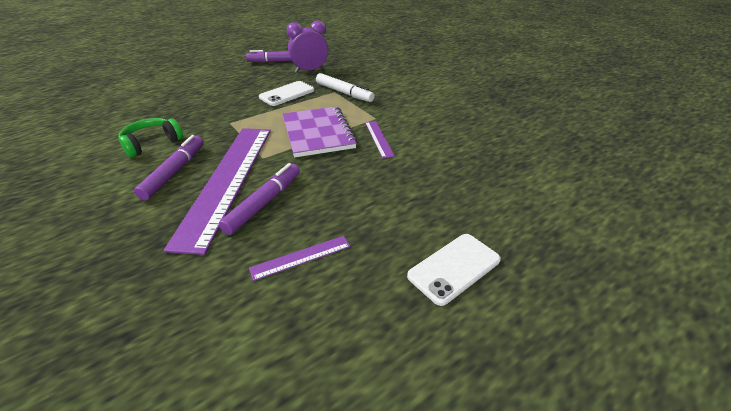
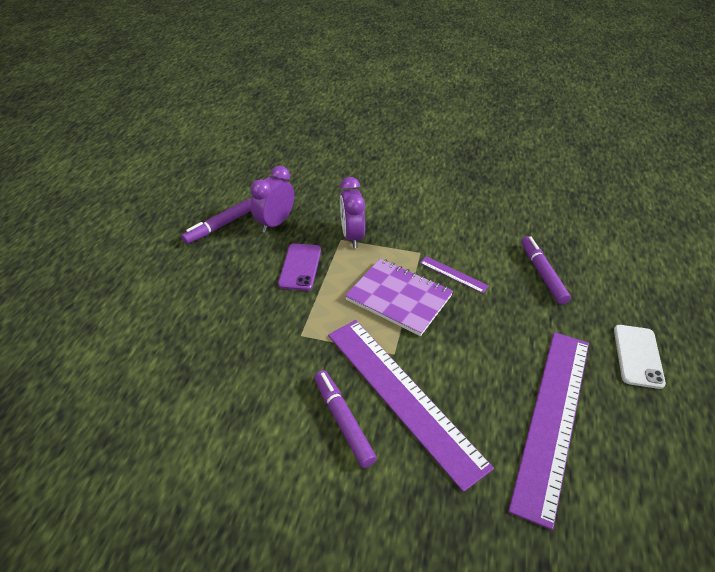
camera: 40 degrees left, 5 degrees up
(152, 143) = (264, 408): green headphones -> none
(264, 203) = (463, 395): purple marker -> purple marker (542, 274)
(287, 94) = (300, 267): white phone -> purple phone
(301, 257) = (553, 418): purple ruler -> purple ruler, size x2.47
(344, 93) = (352, 236): white marker -> purple clock

